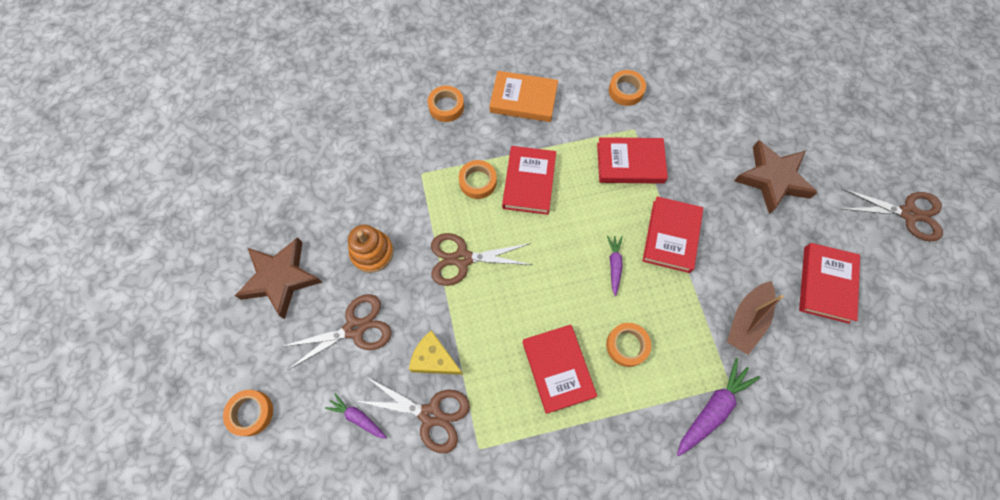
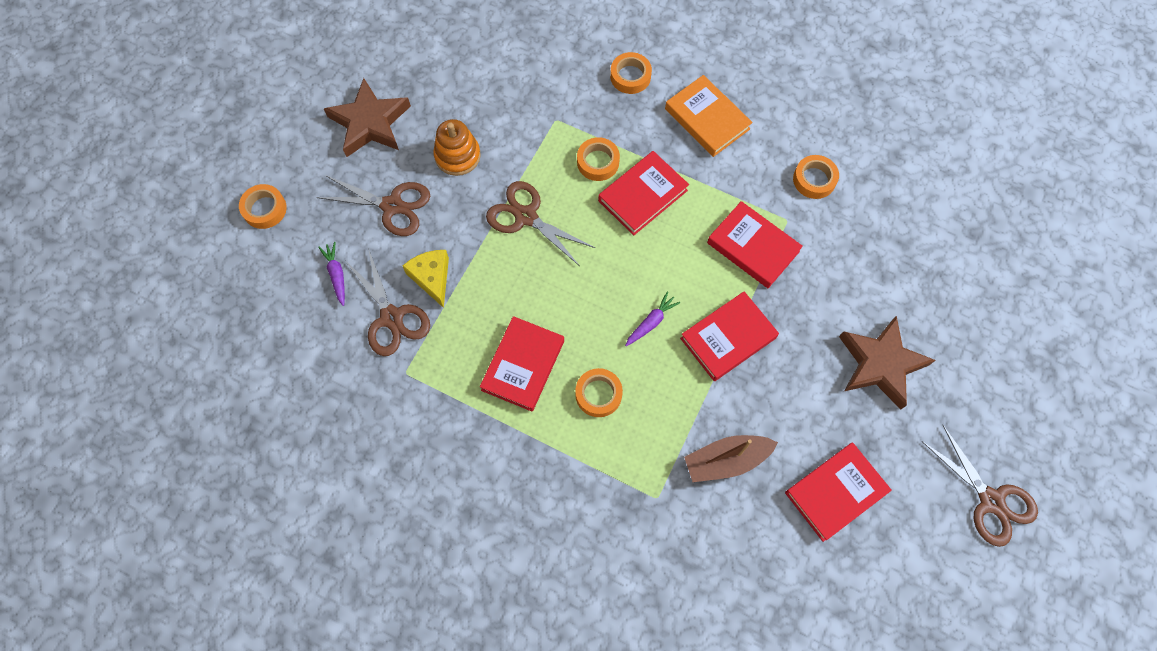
camera: 40 degrees right, 0 degrees up
(712, 409) = (622, 503): purple carrot -> none

